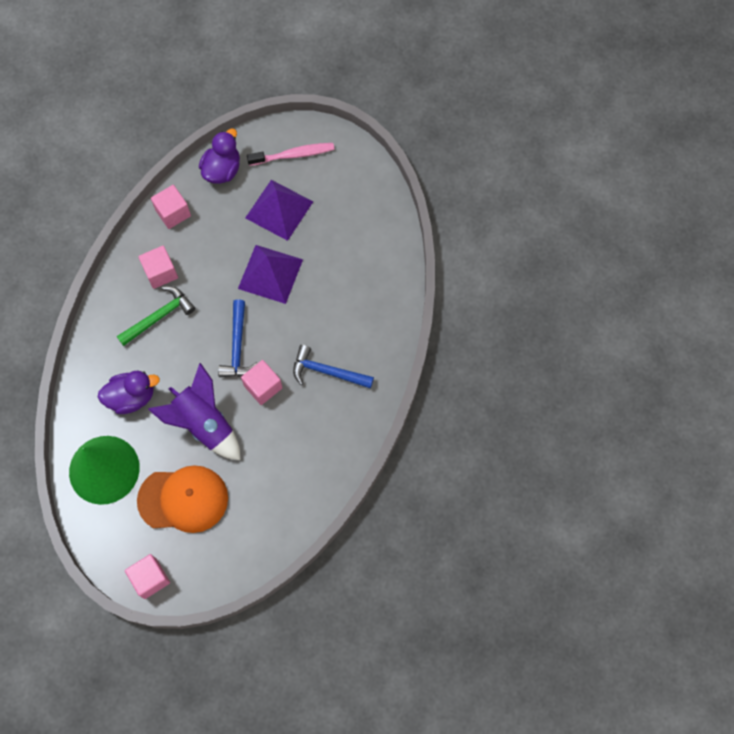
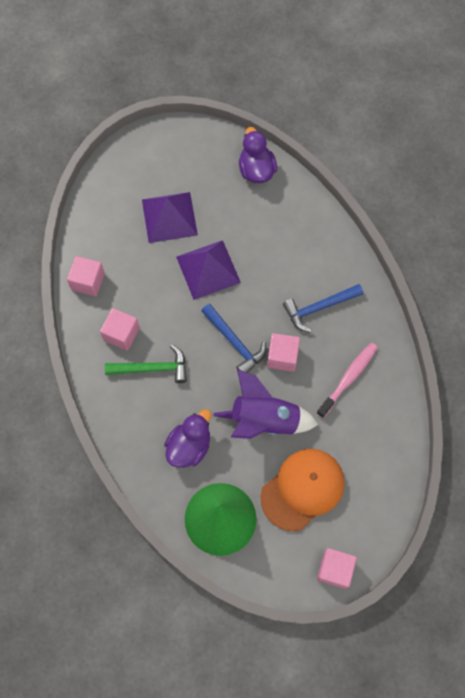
camera: 40 degrees left, 0 degrees up
(159, 317) = (152, 368): green hammer -> green hammer turned 75 degrees clockwise
(222, 170) = (96, 220): purple duck -> purple duck (256, 170)
(294, 155) = (142, 168): pink toothbrush -> pink toothbrush (348, 378)

